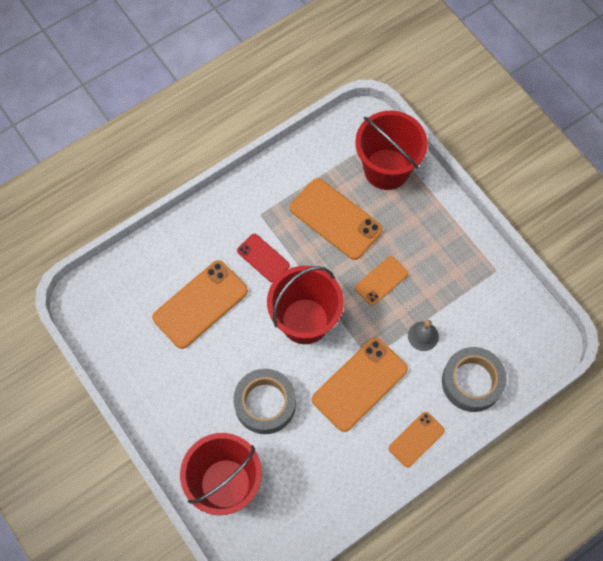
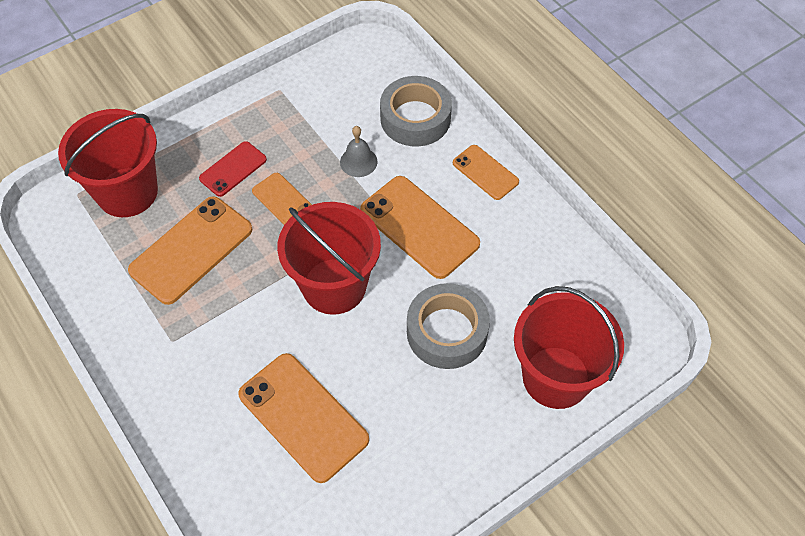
camera: 90 degrees left, 10 degrees down
(263, 258) = (239, 336): red phone -> red phone (233, 169)

